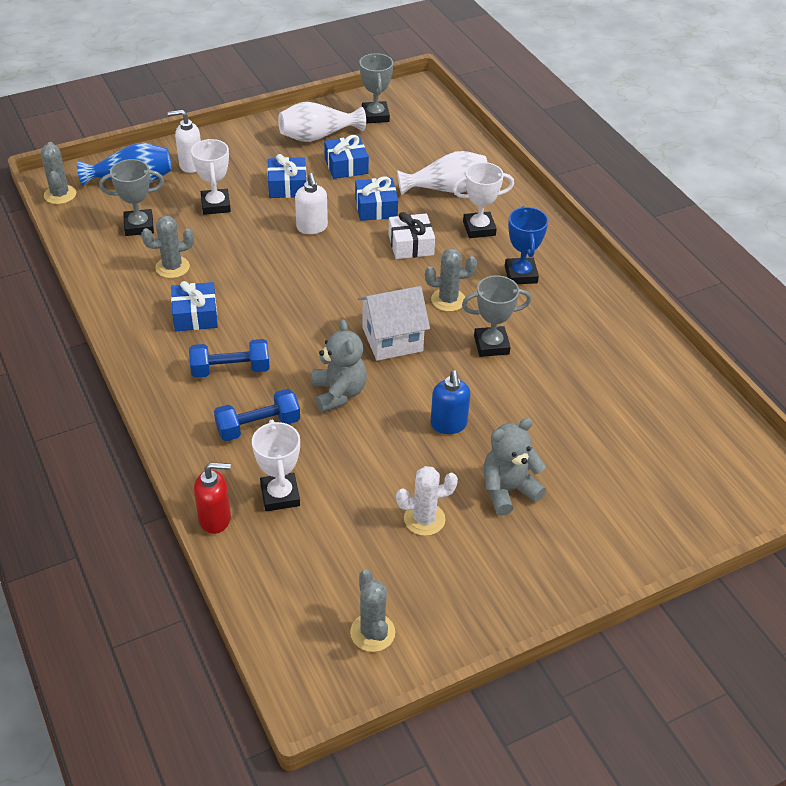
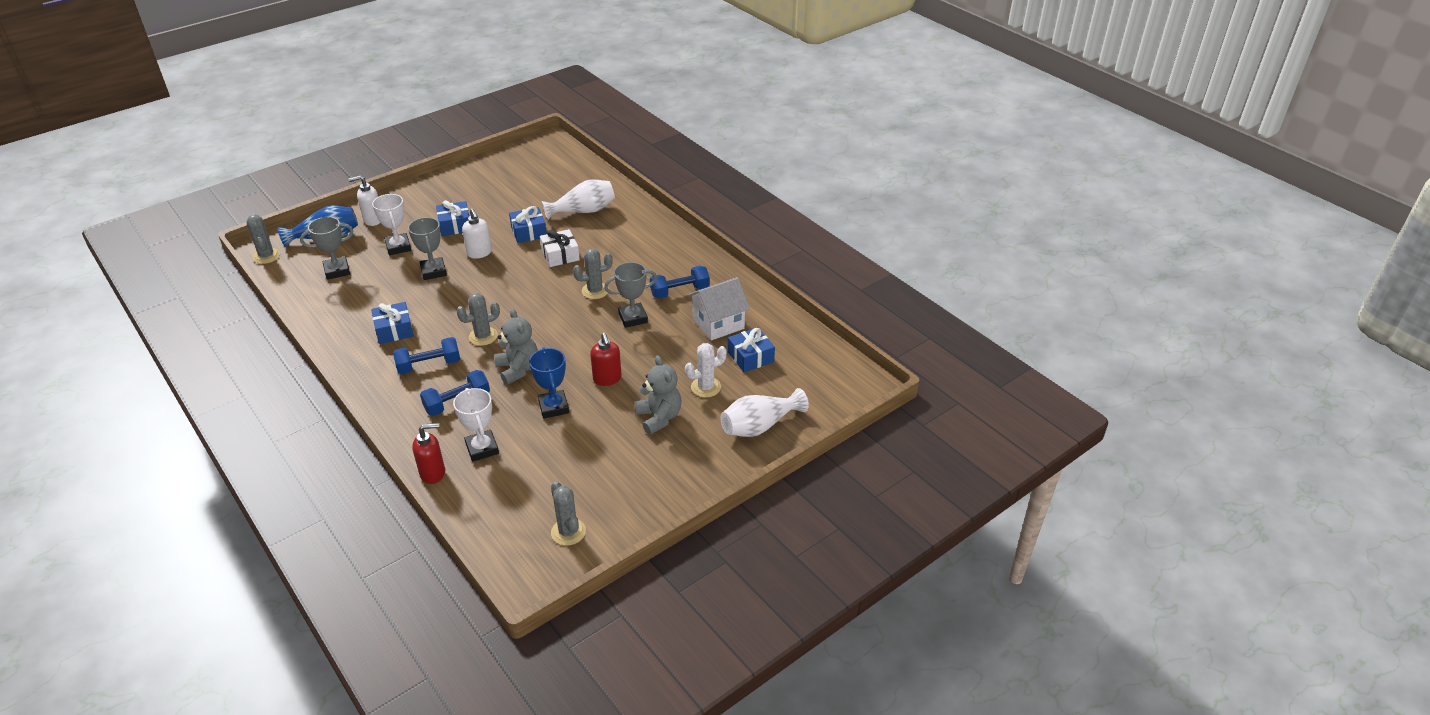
camera: 10 degrees left, 5 degrees down
(172, 267) = (370, 297): grey cactus -> grey cactus (483, 336)
(318, 136) = (474, 185): white vase -> white vase (759, 426)
(346, 166) = (500, 204): blue gift -> blue gift (750, 357)
(375, 116) = (519, 164): grey trophy -> grey trophy (433, 271)
(392, 339) = (555, 325): white house -> white house (718, 323)
(424, 519) = (597, 447): white cactus -> white cactus (706, 387)
(448, 424) = (607, 379): blue soap dispenser -> red soap dispenser
(479, 228) = (612, 236): white trophy -> none
(508, 490) = (659, 417): grey teddy bear -> grey teddy bear turned 105 degrees clockwise
(520, 274) = (649, 265): blue trophy -> blue trophy (553, 407)
(555, 317) = (680, 291): none -> blue dumbbell

